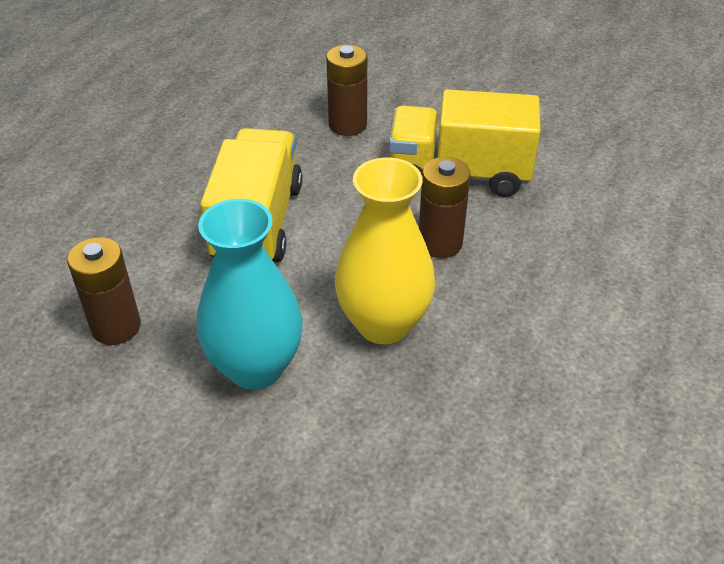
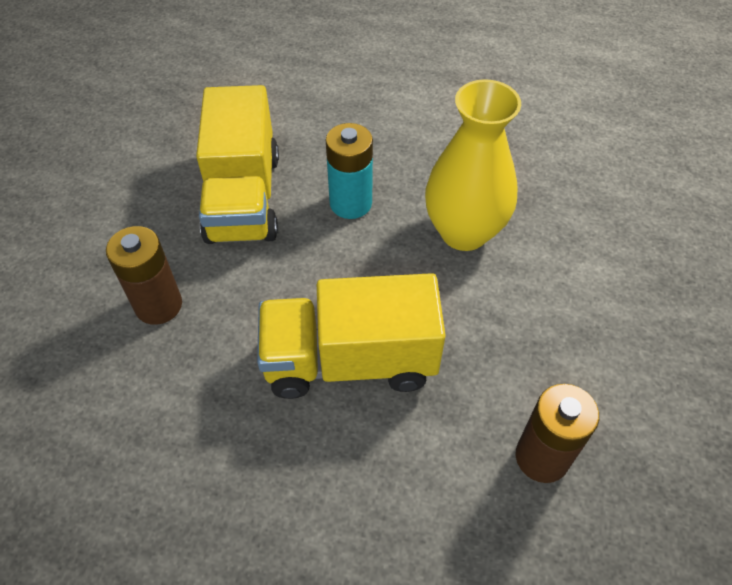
camera: 100 degrees left, 10 degrees up
(255, 367) = (546, 317): turquoise vase -> none
(440, 243) = (350, 203): brown battery -> turquoise battery

